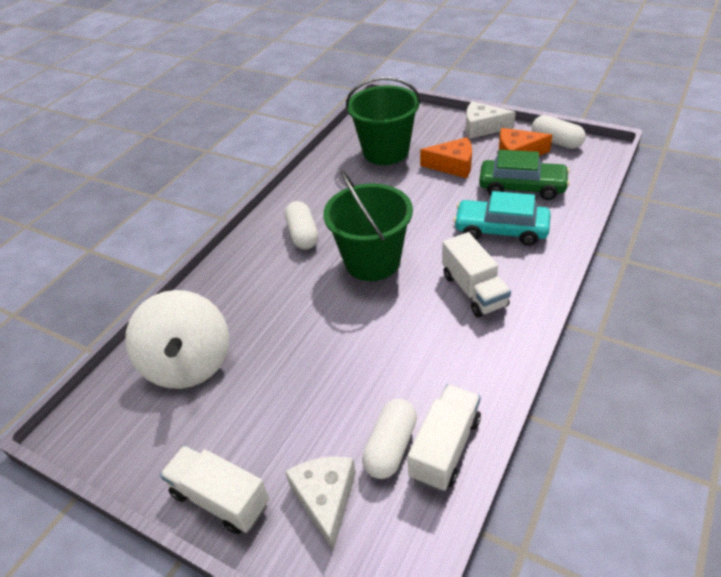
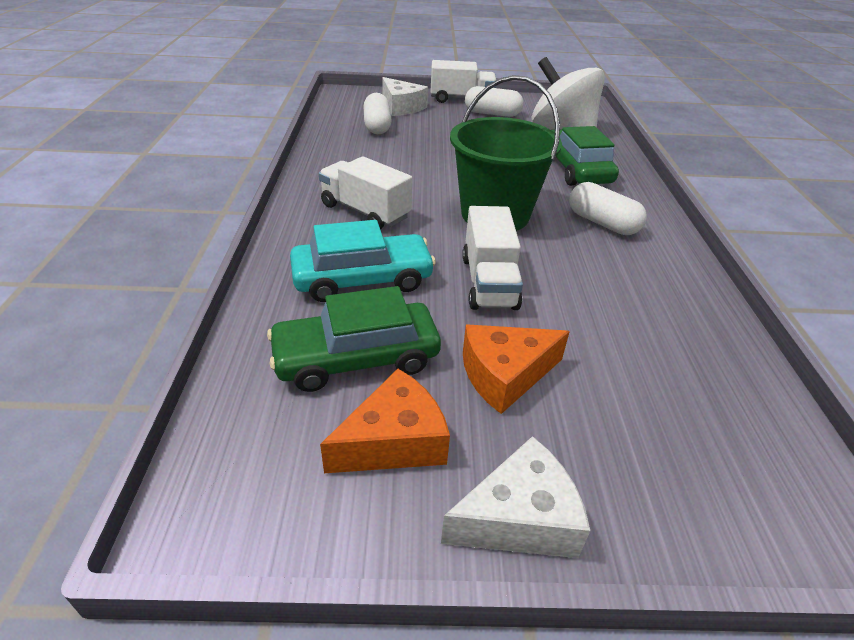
camera: 145 degrees right, 5 degrees down
(251, 296) = (576, 169): none -> green car
(386, 151) = (653, 376): green bucket -> none
(445, 447) = (340, 131): white truck -> white truck (489, 282)
(556, 142) = (313, 516): white capsule -> white capsule (492, 114)

